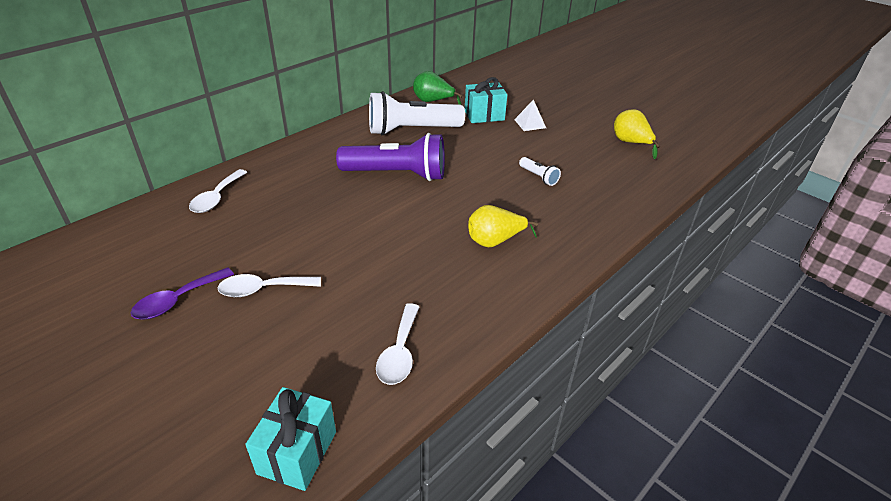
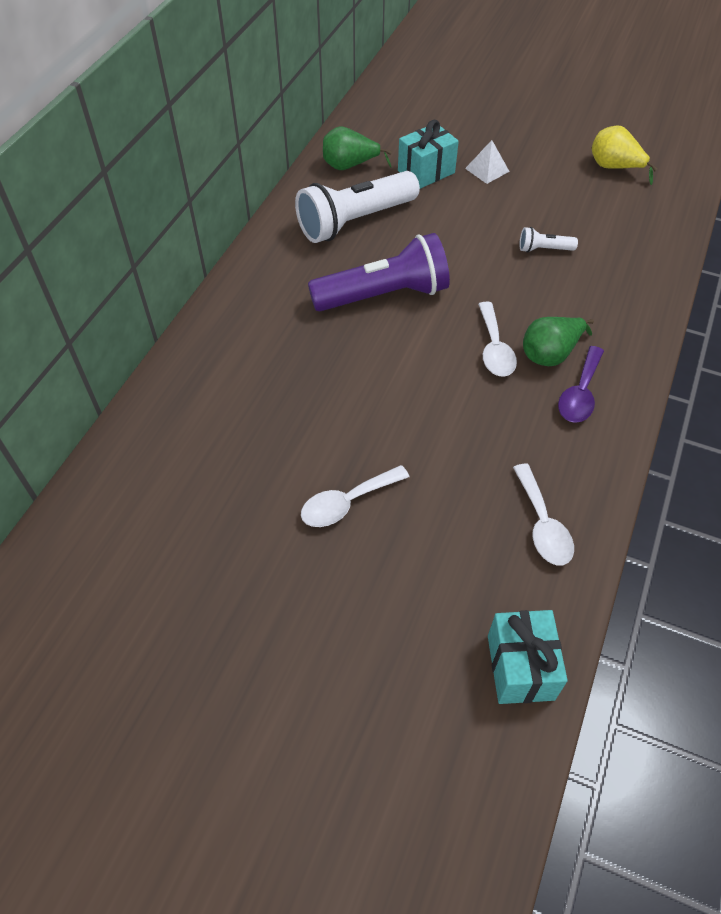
camera: 20 degrees left, 15 degrees up
(177, 300) = (263, 551): purple spoon -> purple spoon (580, 394)
(216, 198) = (192, 399): white spoon -> white spoon (494, 348)
(495, 241) = (550, 354): yellow pear -> green pear
(538, 177) = (544, 249): white flashlight -> white flashlight turned 150 degrees clockwise

